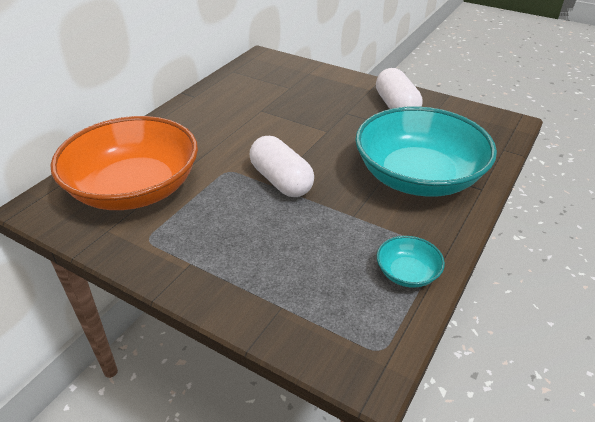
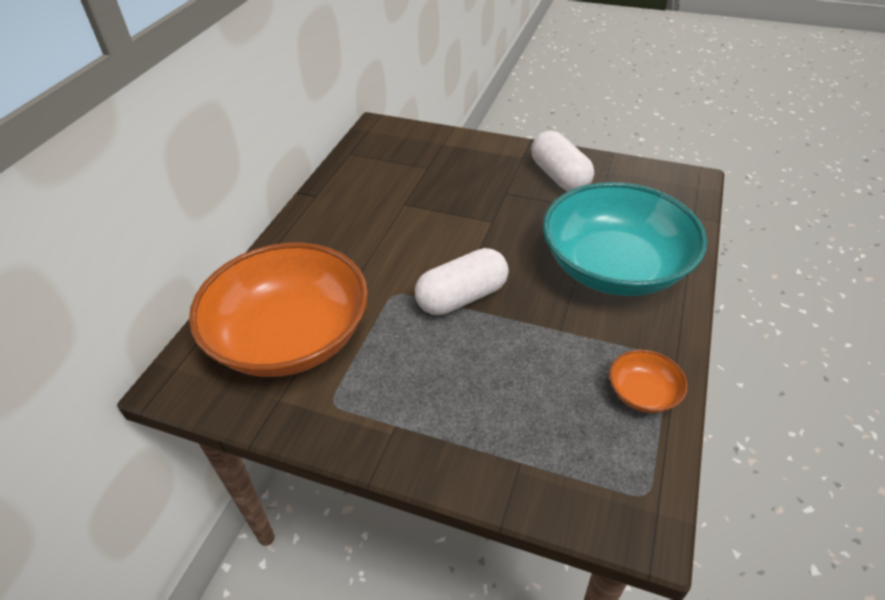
camera: 10 degrees left, 5 degrees up
(281, 181) = (462, 297): white capsule -> white capsule turned 75 degrees counterclockwise
(407, 273) = (643, 393): turquoise bowl -> orange bowl

